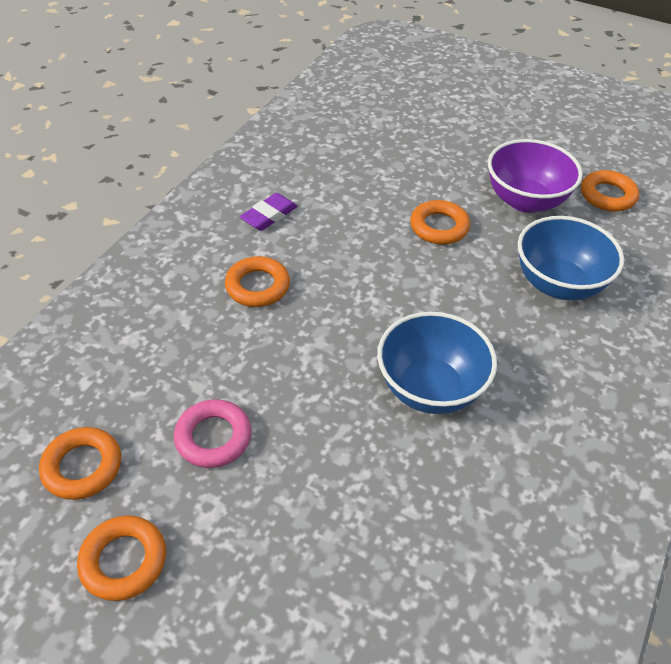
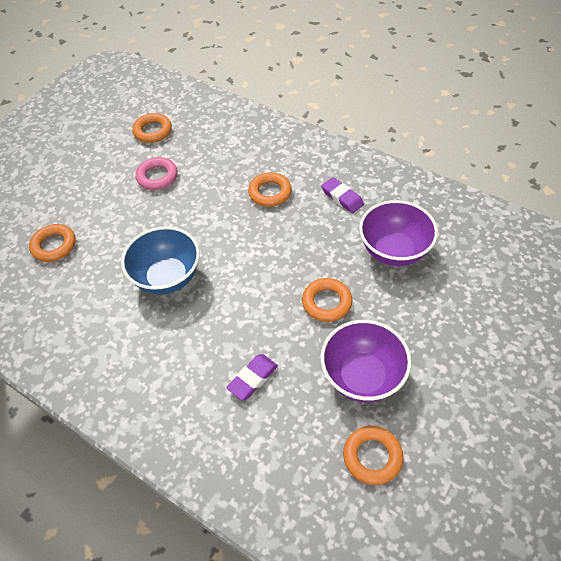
camera: 100 degrees right, 5 degrees up
(123, 561) = (98, 150): orange ring -> orange ring (54, 246)
(355, 175) = (394, 251): none -> purple bowl
(558, 284) = (252, 378): blue bowl -> purple eraser

